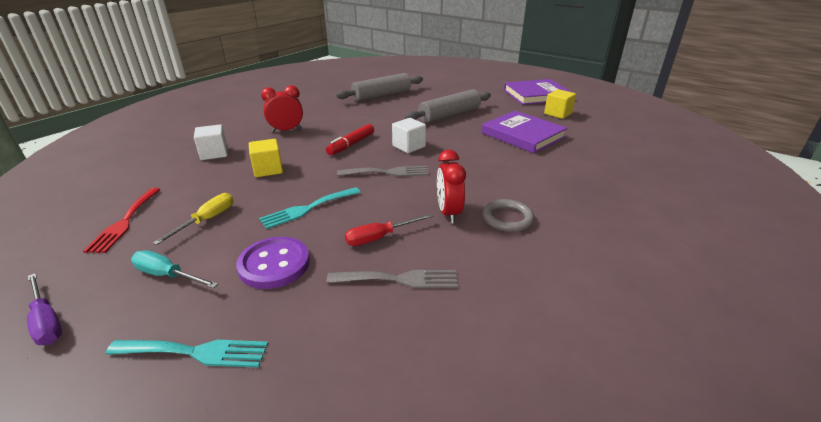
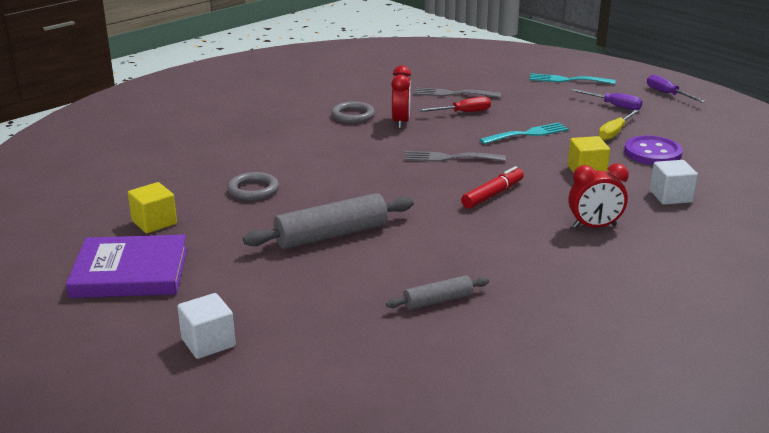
camera: 170 degrees left, 5 degrees down
(124, 222) = (688, 136): red fork -> none
(167, 275) = (614, 106): turquoise screwdriver -> purple screwdriver
(274, 264) = (541, 105): purple button -> purple button (652, 153)
(381, 95) = (438, 301): grey rolling pin -> grey rolling pin, size x0.55
(409, 146) = (416, 186): white cube -> white cube (208, 342)
(523, 135) = (253, 190): purple book -> grey ring

